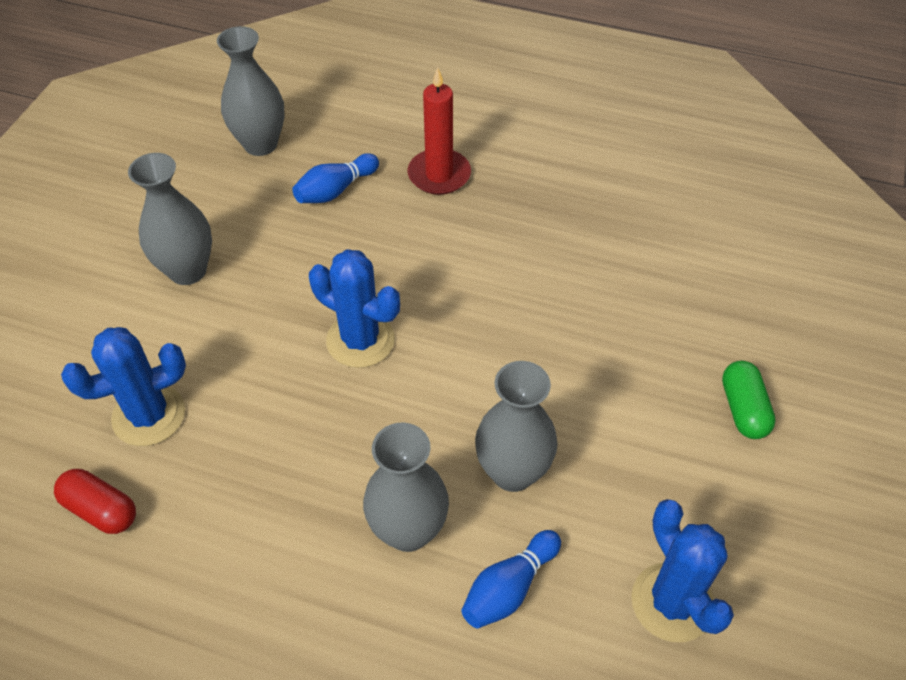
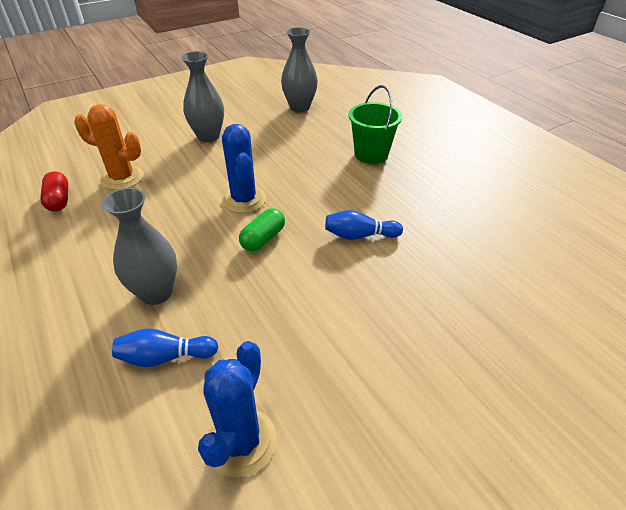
camera: 40 degrees right, 10 degrees down
(149, 415) = (122, 178): blue cactus -> orange cactus
(335, 190) = (311, 138): blue bowling pin -> blue bowling pin (359, 235)
(439, 175) = (371, 154): red candle -> green bucket
(512, 472) = (240, 302): grey vase -> none
(743, 409) = (425, 366): green capsule -> green capsule (263, 238)

